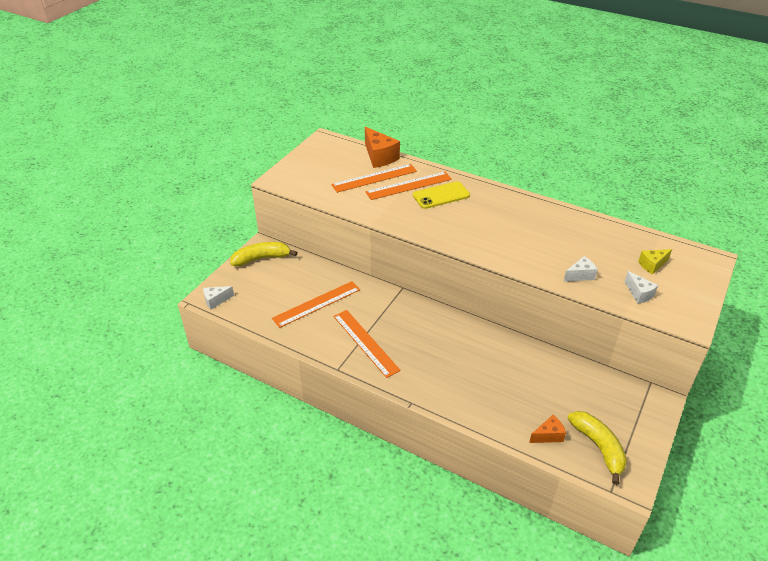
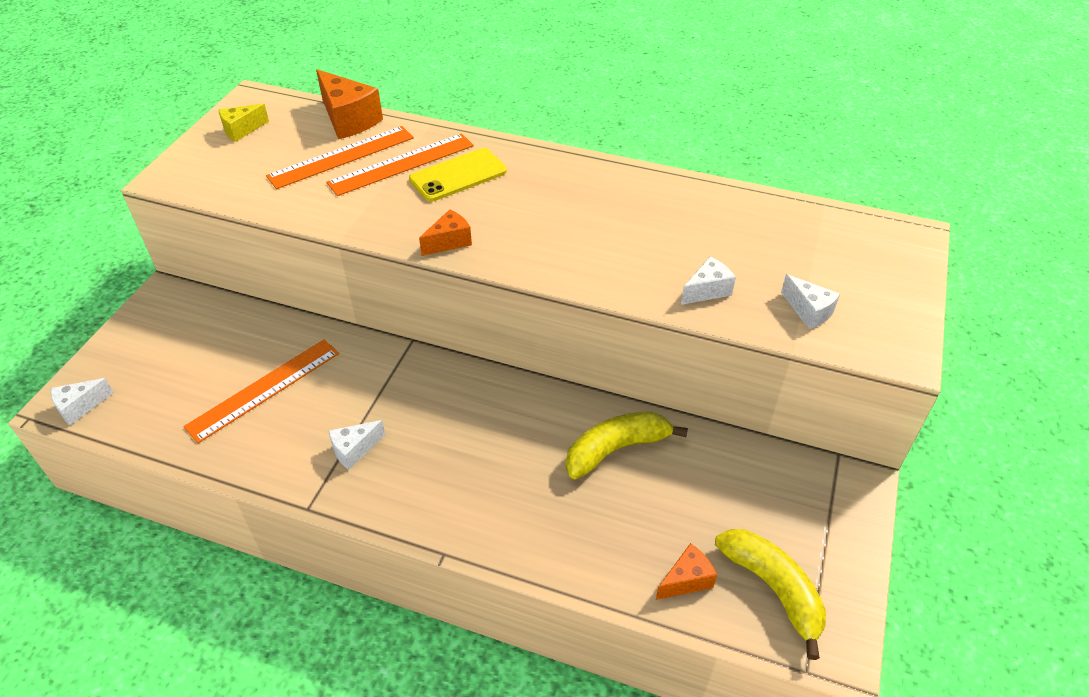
camera: 10 degrees left, 5 degrees up
(261, 258) = (163, 318): yellow banana -> yellow banana (616, 449)
(365, 342) = (354, 450): orange ruler -> white cheese
(433, 232) = (449, 242): none -> orange cheese
(652, 265) = (821, 258): yellow cheese -> yellow cheese (241, 130)

